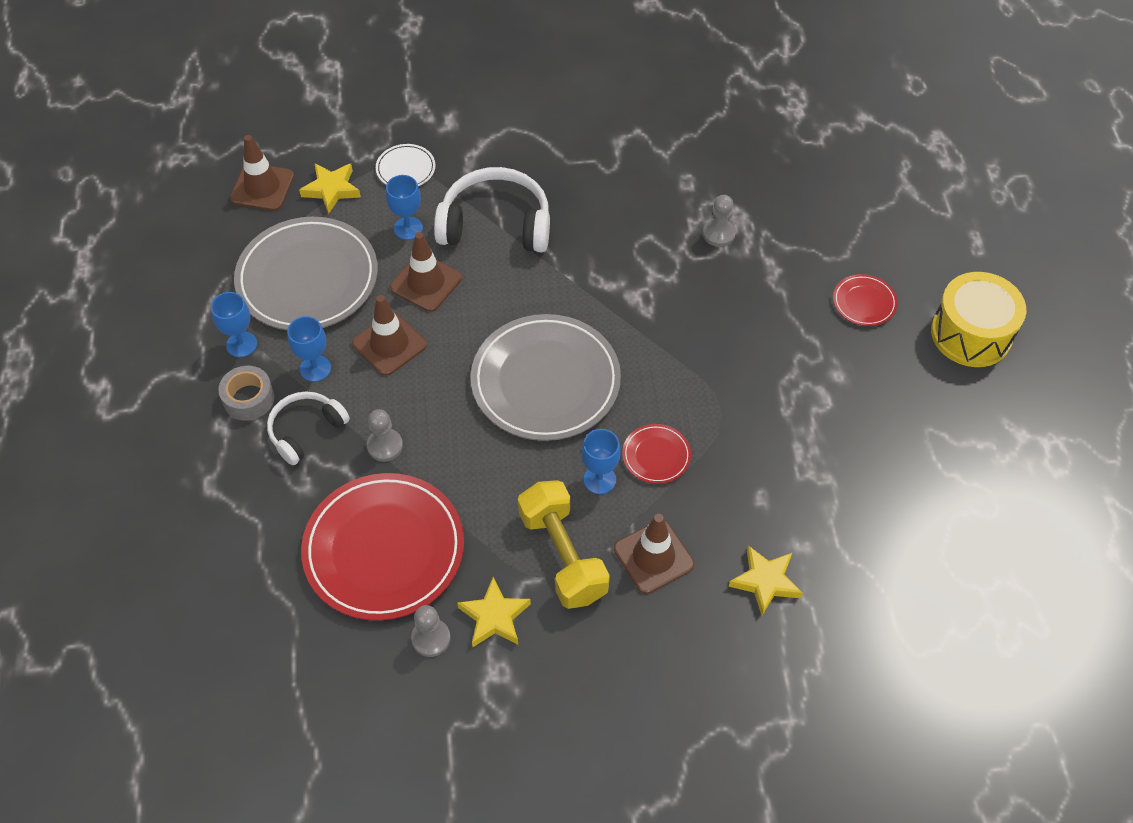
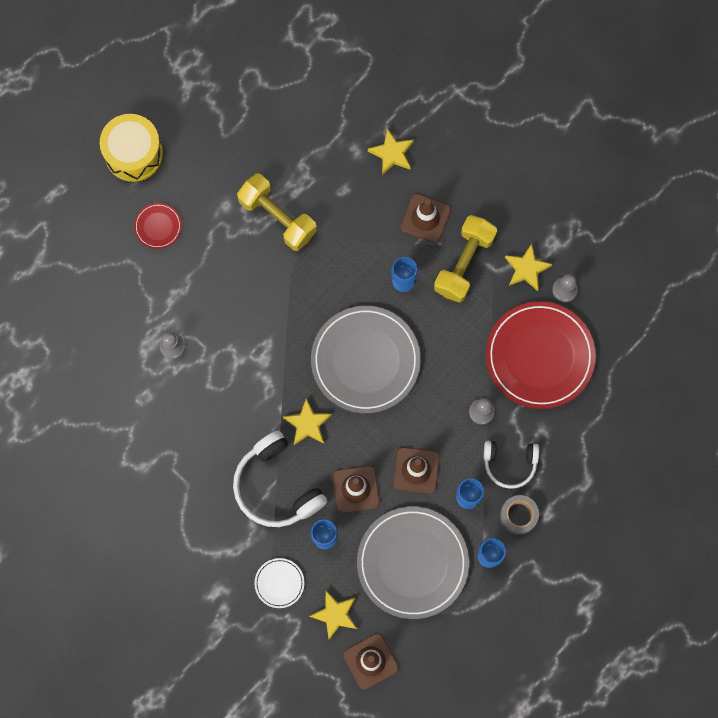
camera: 130 degrees left, 20 degrees up
(530, 288) = (307, 424): none -> yellow star
(656, 455) = (363, 263): red plate -> none
(783, 413) = (277, 217): none -> yellow dumbbell

